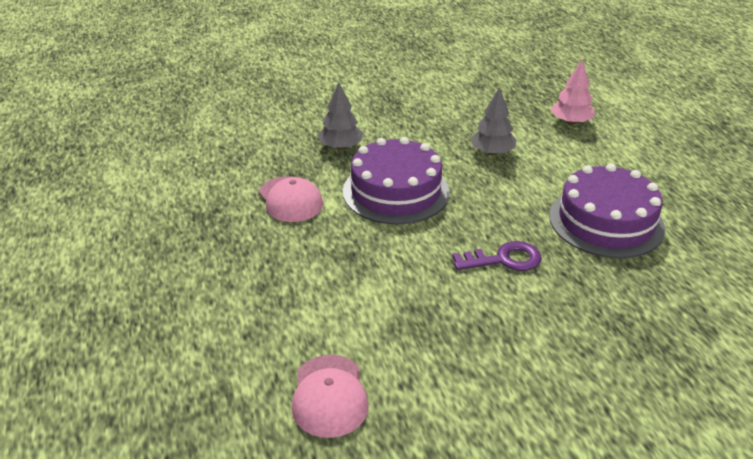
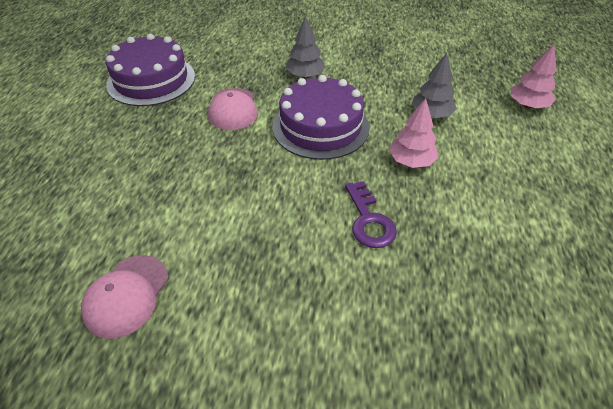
camera: 25 degrees right, 10 degrees up
(504, 199) = (411, 161): none -> pink tree
(504, 259) = (369, 220): purple key -> purple key turned 60 degrees clockwise
(606, 222) = (496, 215): purple cake -> purple cake (151, 80)

